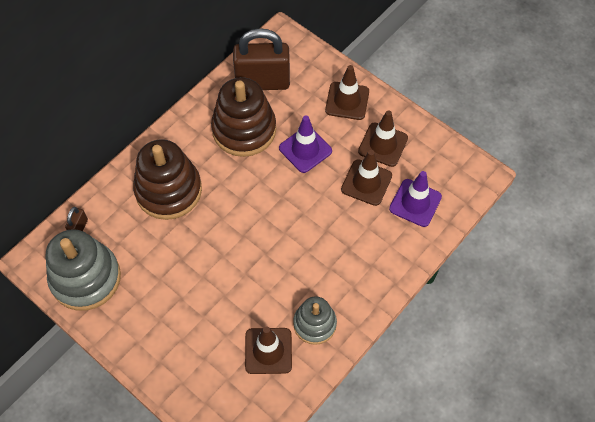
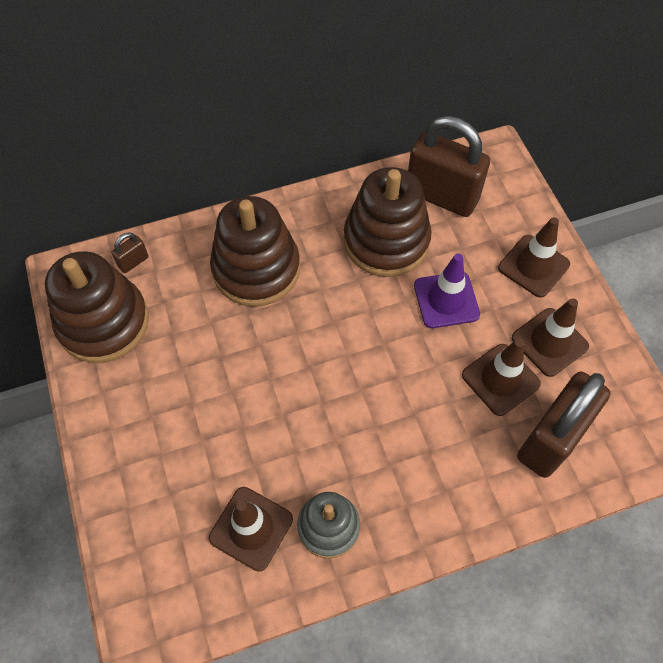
camera: 30 degrees right, 0 degrees up
(86, 278) = (103, 322): grey stacking toy -> brown stacking toy
(415, 203) = (551, 439): purple traffic cone -> brown padlock

